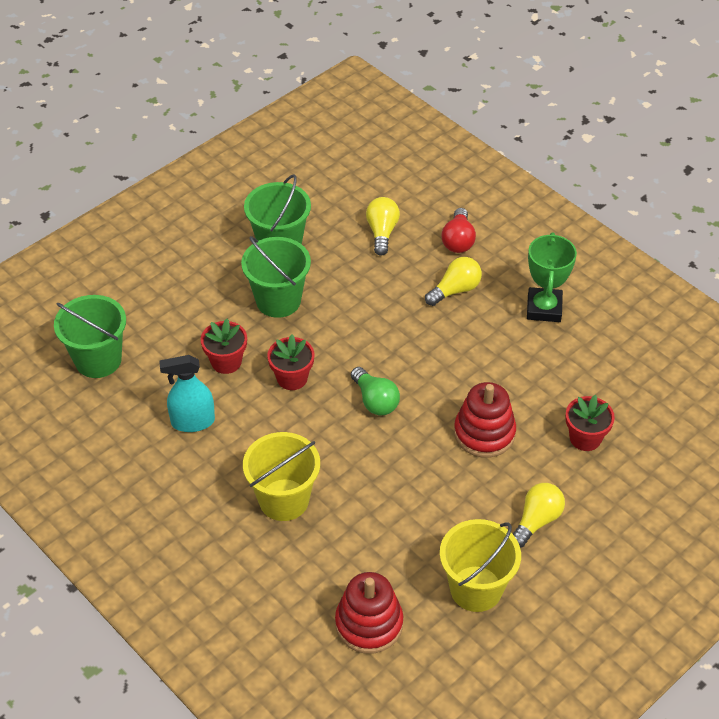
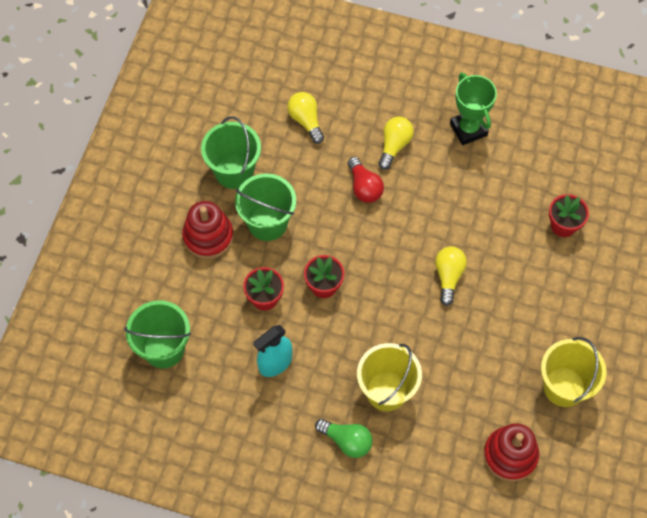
camera: 30 degrees left, 15 degrees up
(375, 401) = (397, 273): green light bulb -> green light bulb (347, 441)
(458, 240) = (368, 100): red light bulb -> red light bulb (364, 187)
(484, 433) = (492, 258): red stacking toy -> red stacking toy (208, 236)
(536, 520) = (571, 310): yellow light bulb -> yellow light bulb (448, 276)

